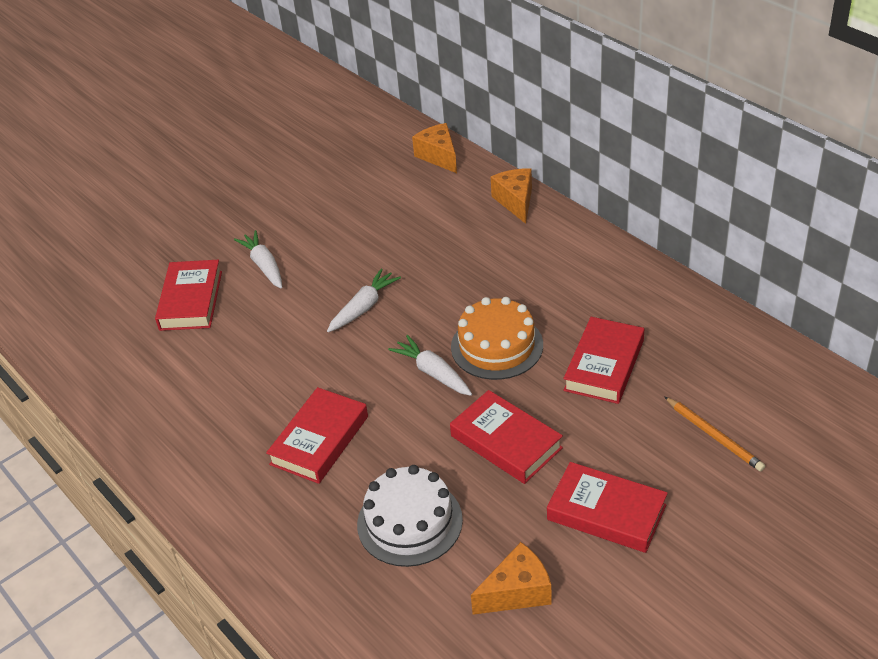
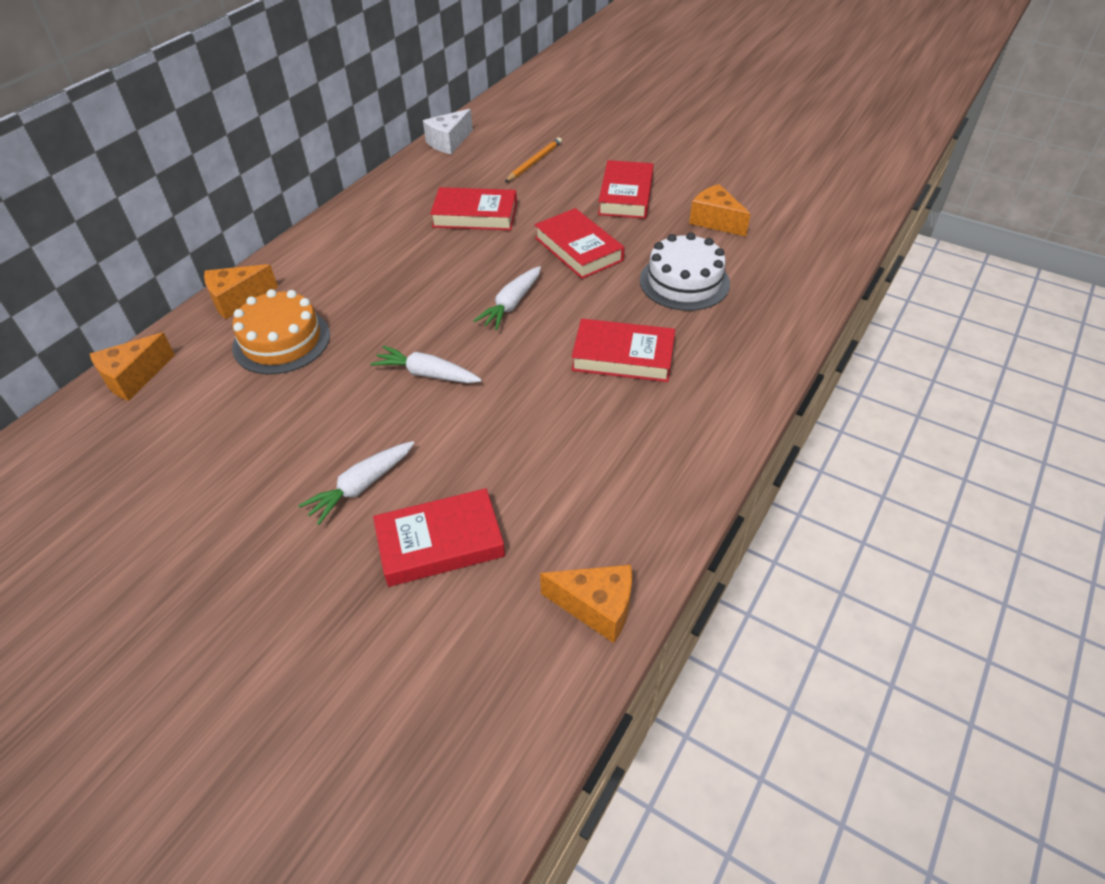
camera: 110 degrees left, 5 degrees up
(90, 369) = (596, 607): none -> orange cheese
(497, 346) = (465, 274): orange cake -> orange cake (281, 341)
(506, 442) = (578, 249): red book -> red book turned 60 degrees counterclockwise
(784, 360) = (449, 142): none -> white cheese

